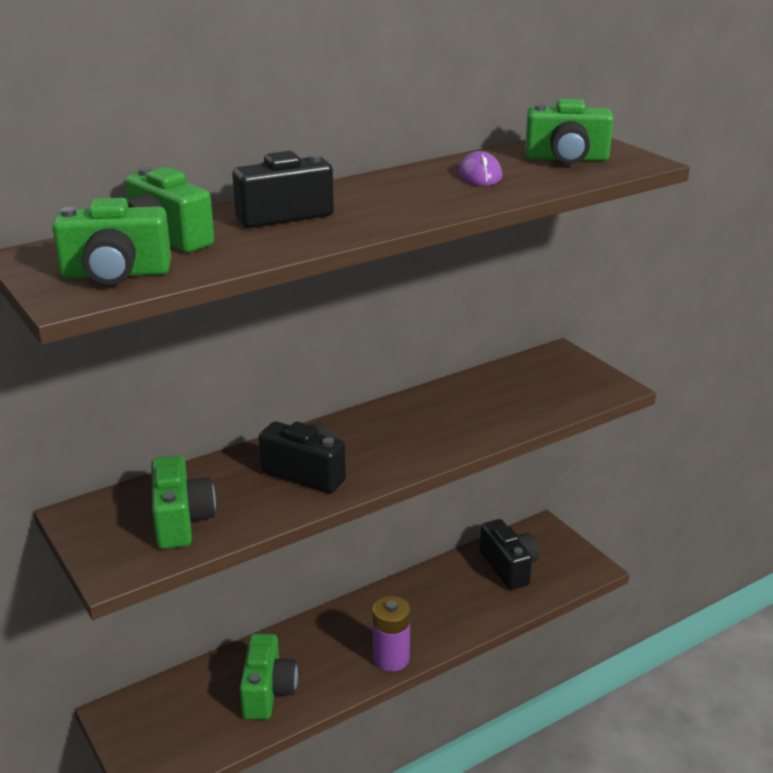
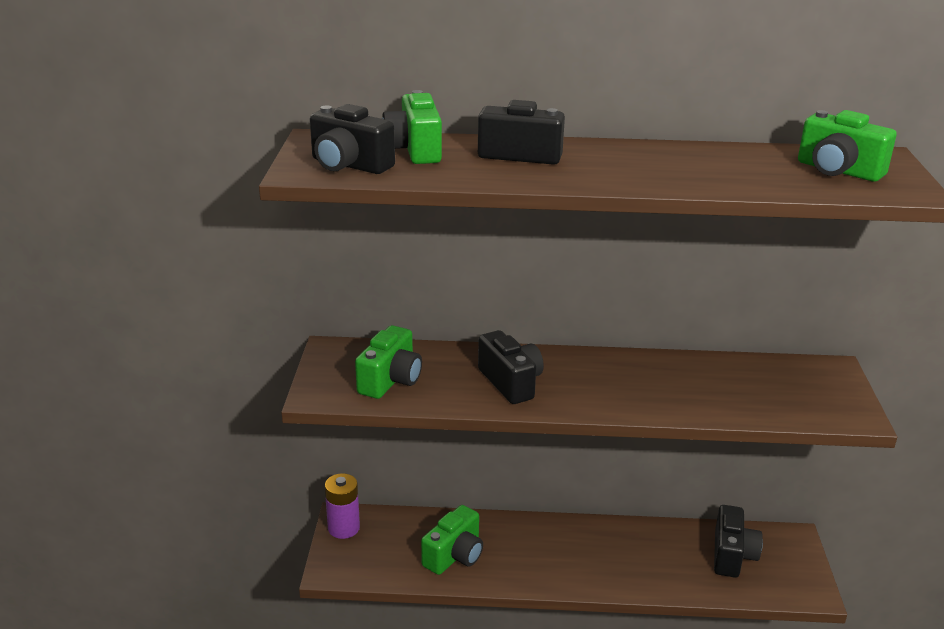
camera: 35 degrees right, 0 degrees up
(116, 274) = (349, 165): green camera -> black camera
(391, 658) = (567, 578): purple battery -> purple battery (343, 528)
(480, 175) = (732, 165): purple mouse -> none

